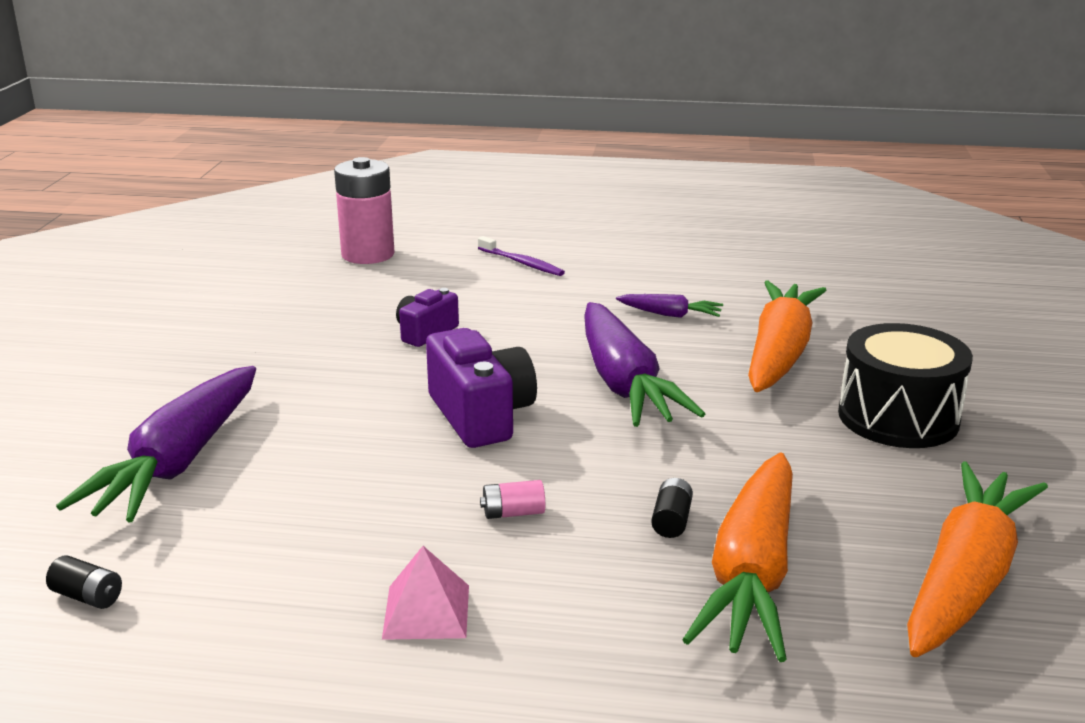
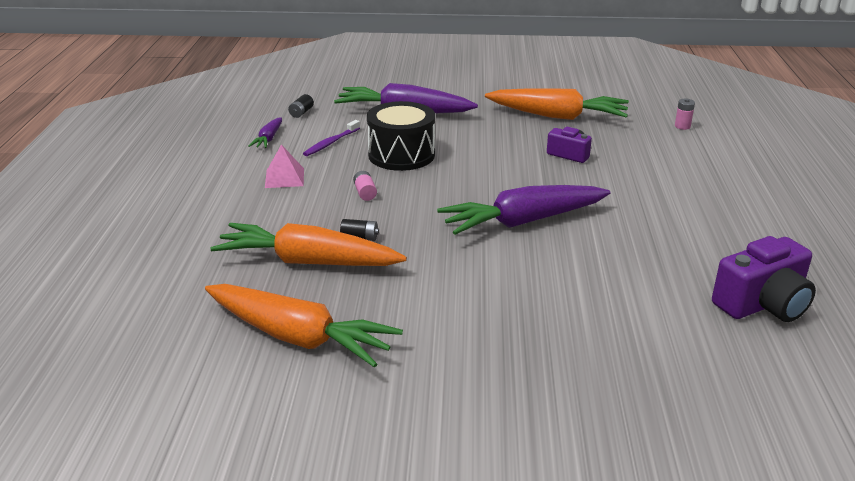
camera: 85 degrees right, 5 degrees up
(368, 254) = (682, 126): pink battery -> pink battery, size x0.42
(481, 415) = (467, 178): purple camera -> purple camera (762, 304)
(522, 263) = (706, 178): purple toothbrush -> purple toothbrush (331, 143)
(670, 315) = (645, 239): purple carrot -> purple carrot (268, 139)
(779, 353) = (598, 286): orange carrot -> orange carrot (557, 116)
(898, 417) = (506, 334): black drum -> black drum (401, 155)

